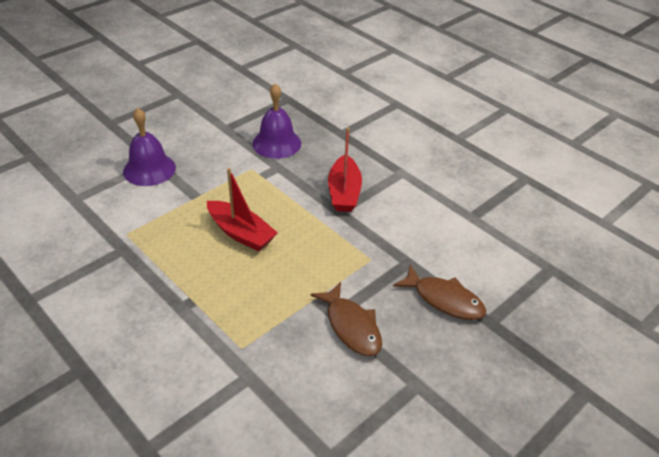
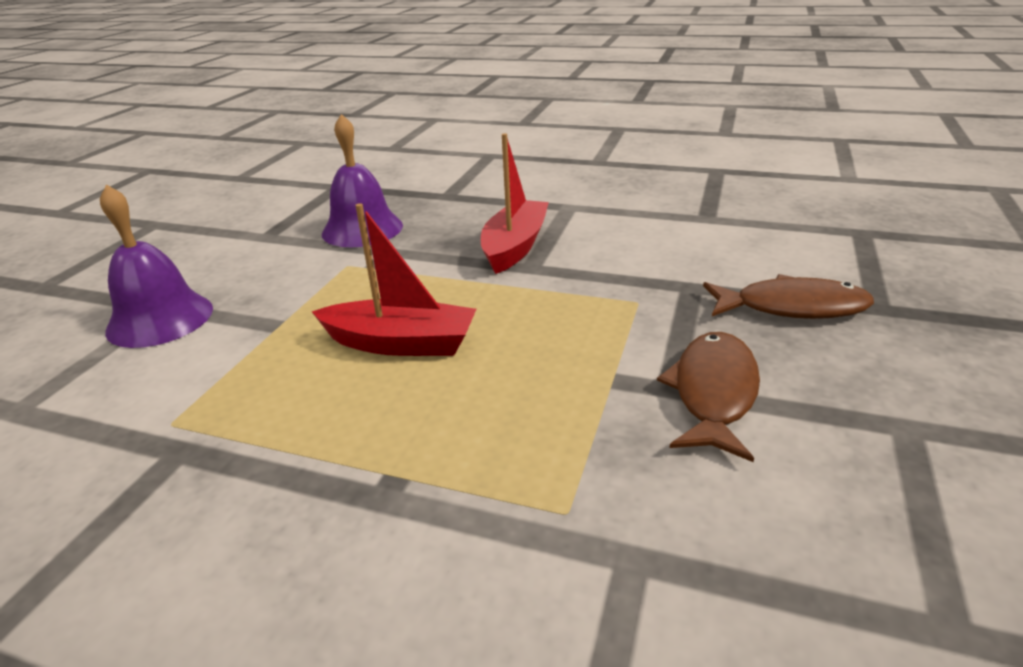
camera: 25 degrees left, 10 degrees down
(344, 192) = (515, 247): red boat -> red boat turned 135 degrees counterclockwise
(351, 326) = (713, 393): brown fish -> brown fish turned 105 degrees counterclockwise

